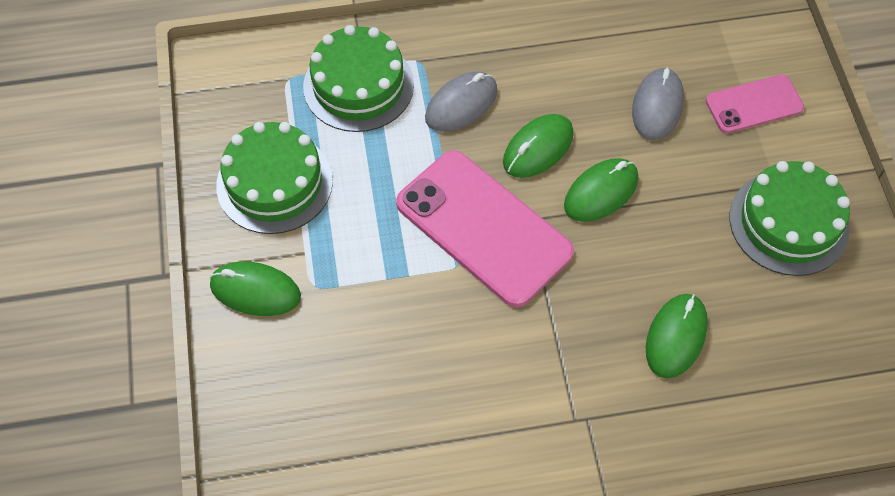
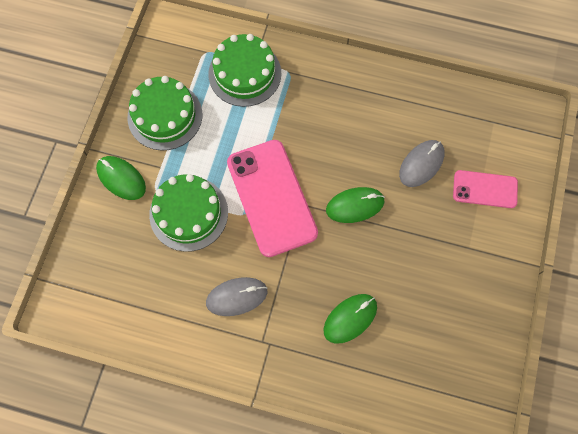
camera: 25 degrees right, 10 degrees up
(461, 104) = (300, 112): grey mouse -> grey mouse (236, 297)
(538, 148) = (331, 160): green mouse -> none
(788, 223) = (462, 277): green cake -> green cake (188, 213)

